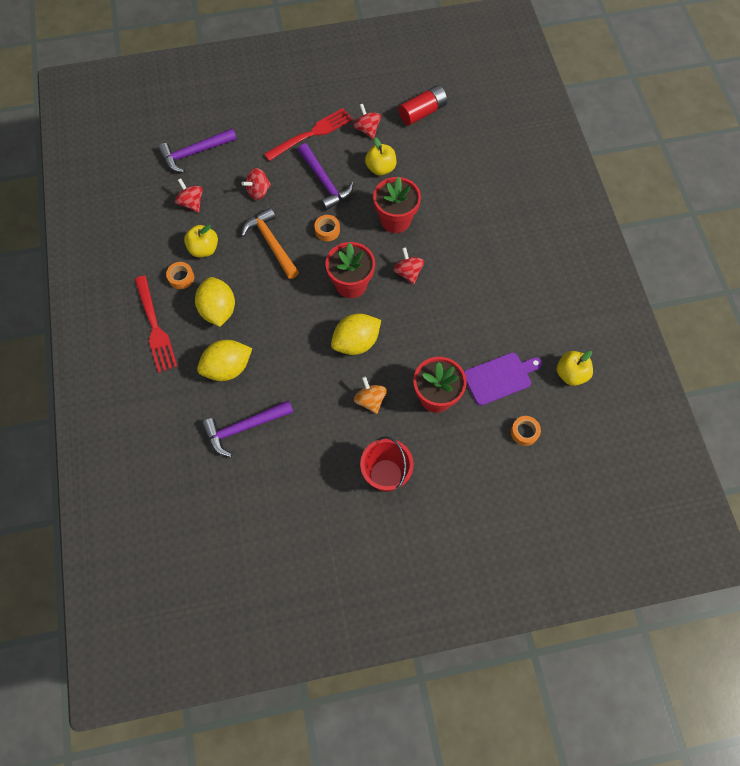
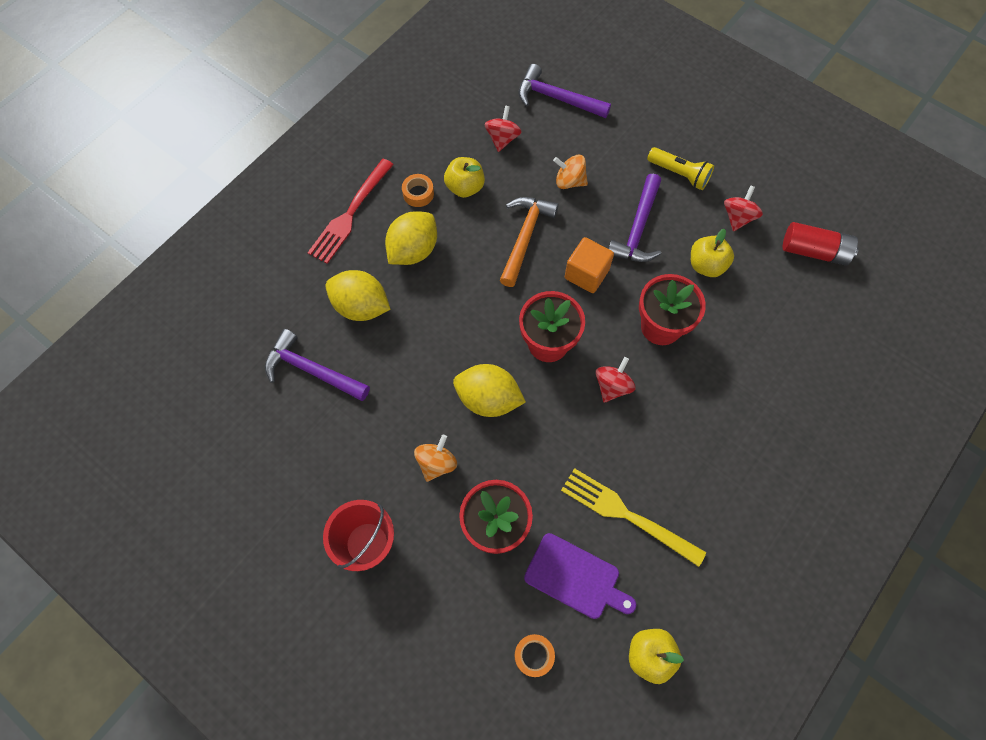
camera: 50 degrees right, 0 degrees up
(258, 191) = (569, 181): red spinning top -> orange spinning top
(311, 134) = (679, 174): red fork -> yellow flashlight
(327, 230) = (586, 274): orange tape -> orange cube
(487, 324) = (627, 515): none -> yellow fork

